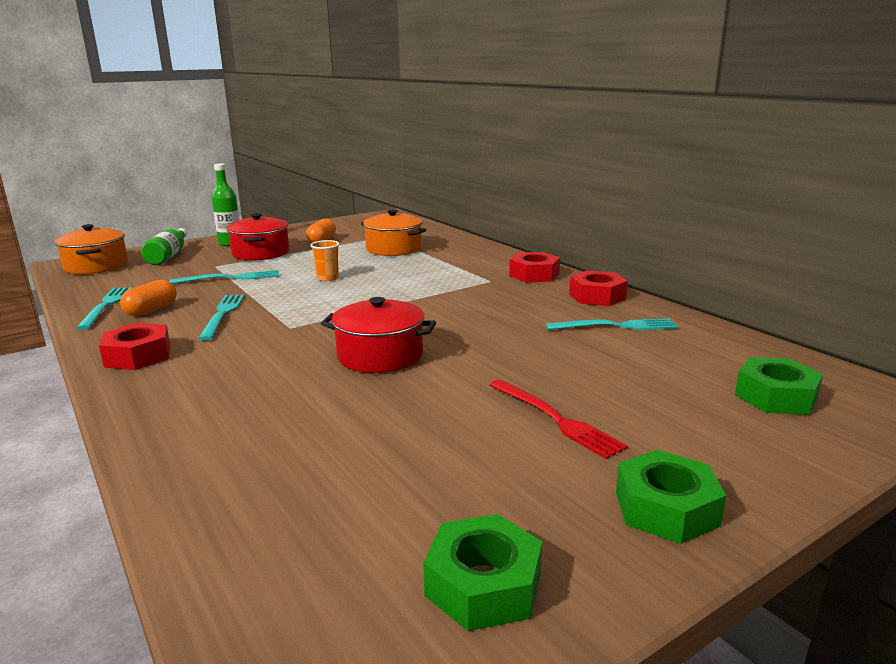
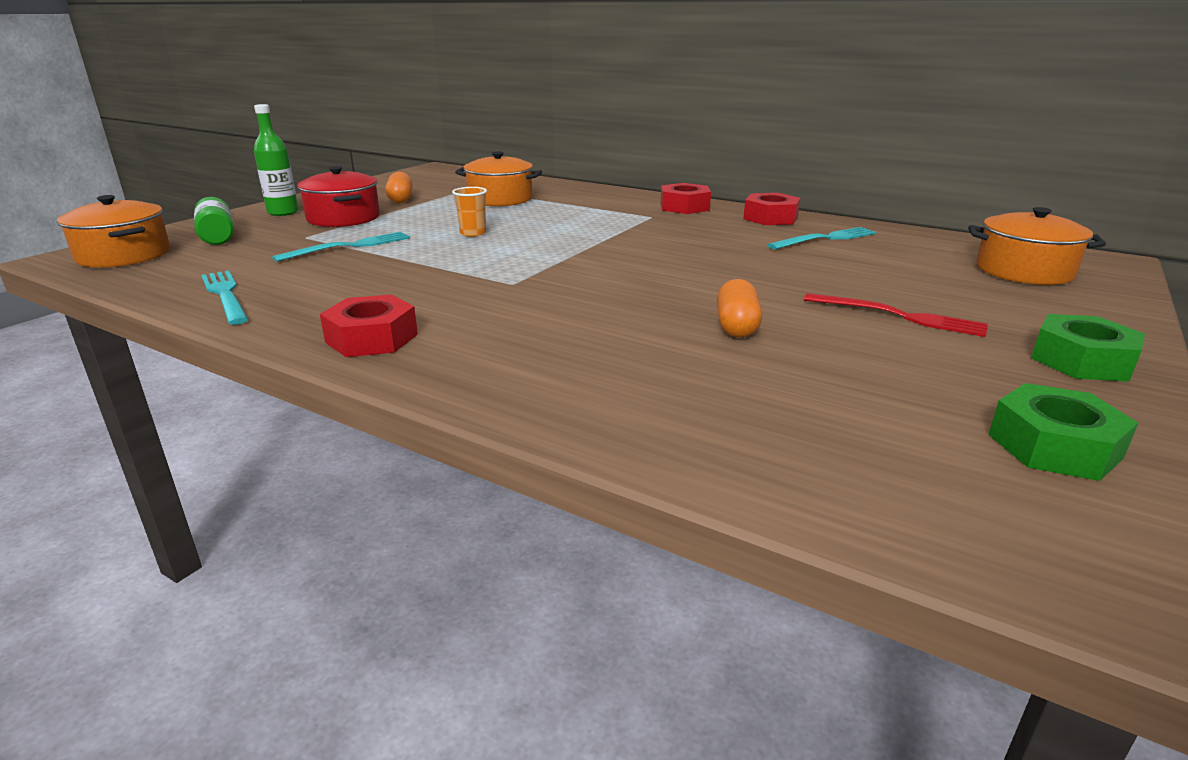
camera: 25 degrees left, 5 degrees up
(151, 310) = (301, 291): orange capsule -> orange capsule (736, 326)
(222, 314) = (407, 283): turquoise fork -> none
(380, 356) = (656, 293): red pot -> none
(775, 396) = (1024, 271): green nut -> orange pot

